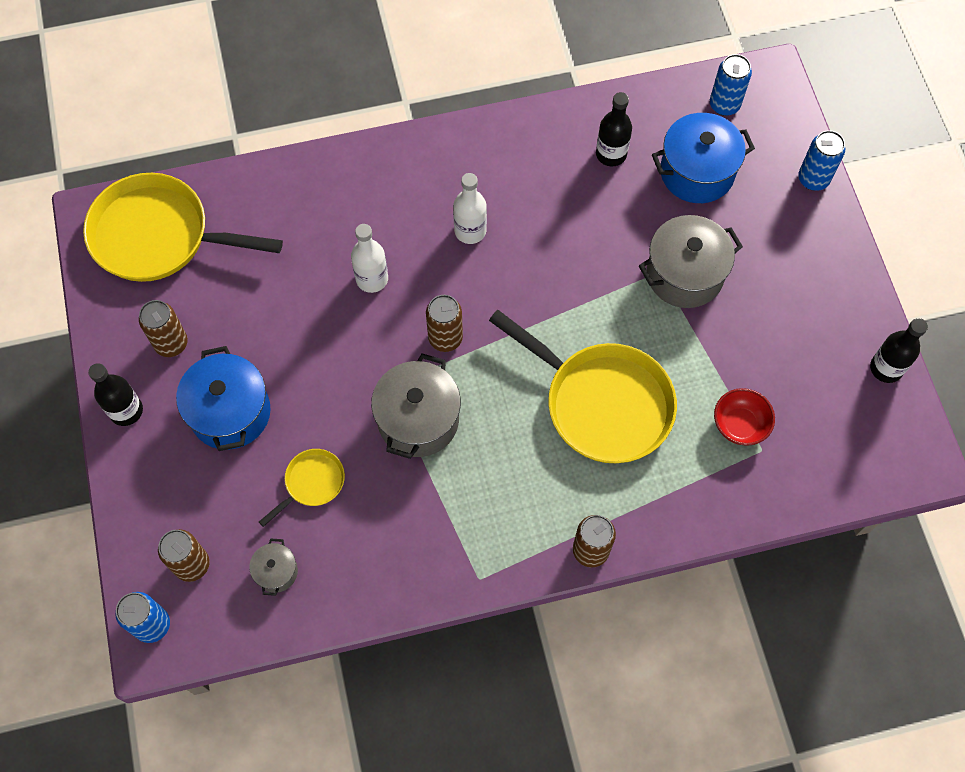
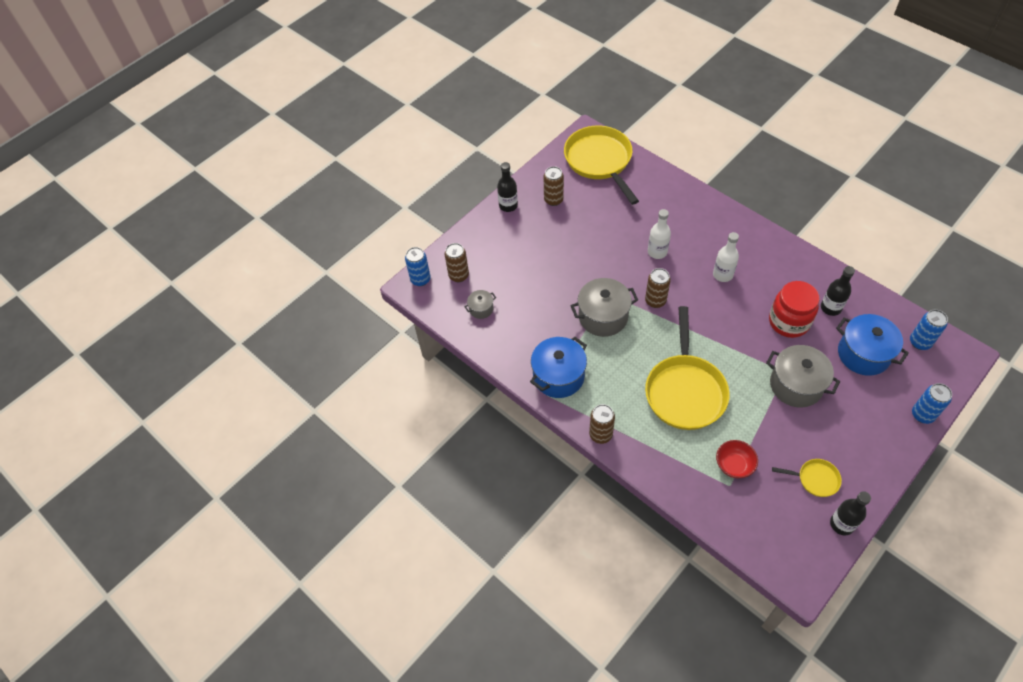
camera: 60 degrees right, 10 degrees down
(230, 412) = (540, 242): blue pot -> blue pot (558, 376)
(312, 483) = (534, 295): yellow pan -> yellow pan (815, 479)
(595, 213) = (789, 322): none -> red jar

